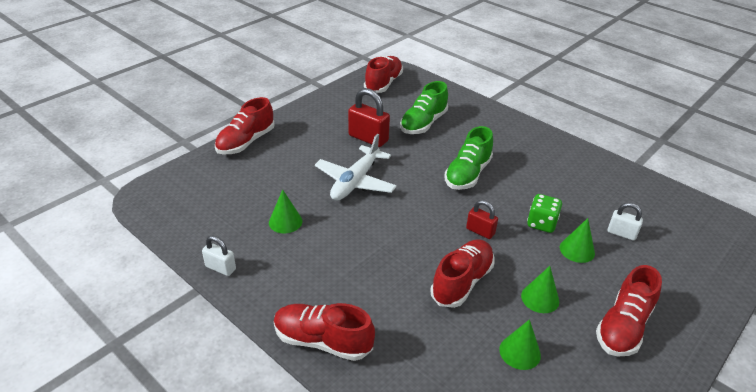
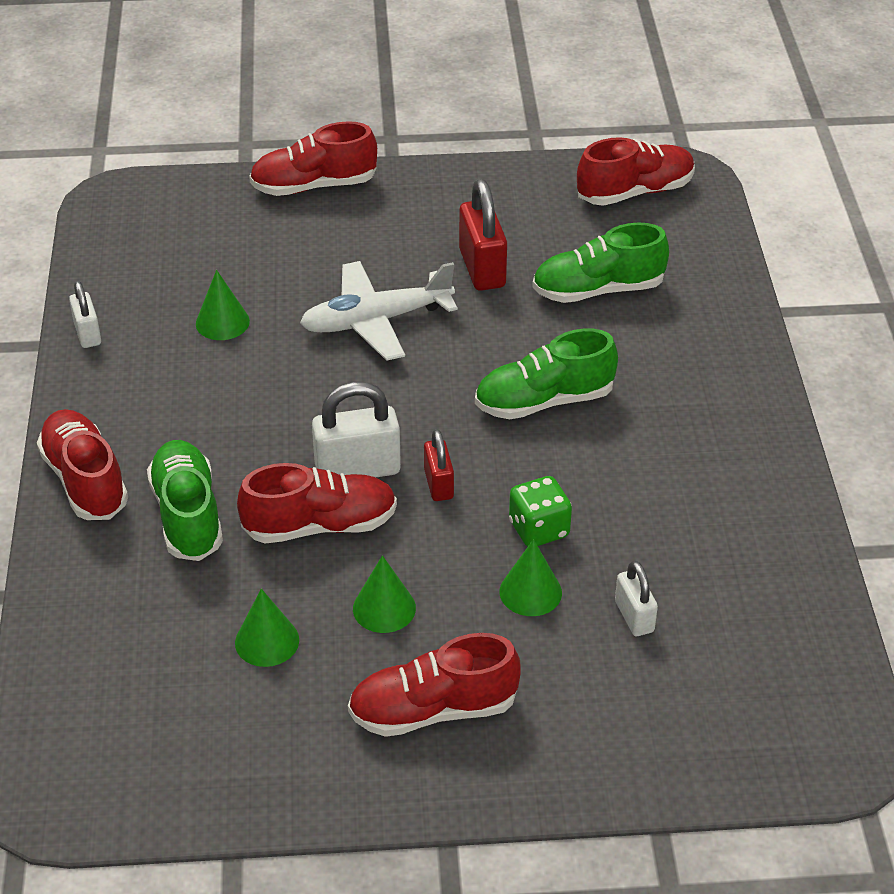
camera: 45 degrees right, 5 degrees up
(398, 320) = (187, 515): none -> green shoe
(440, 247) = (357, 469): none -> white padlock

